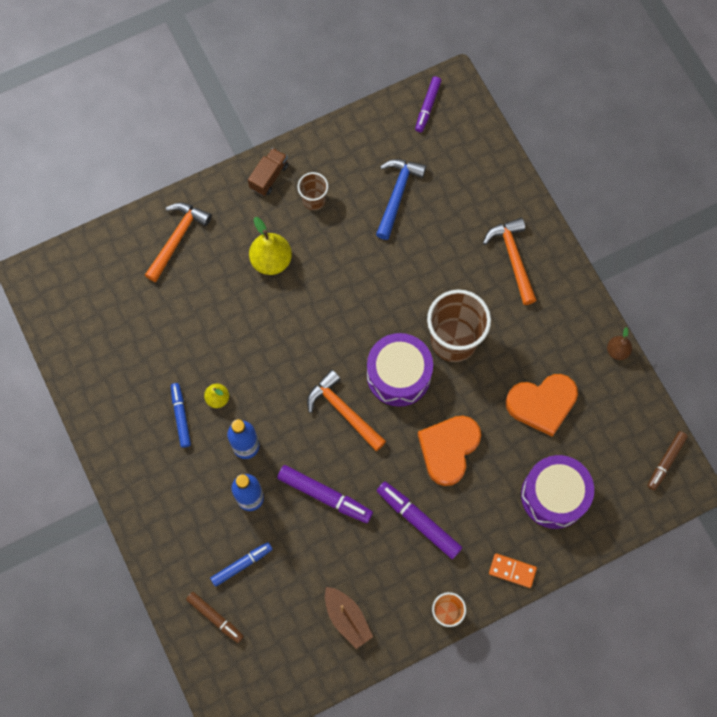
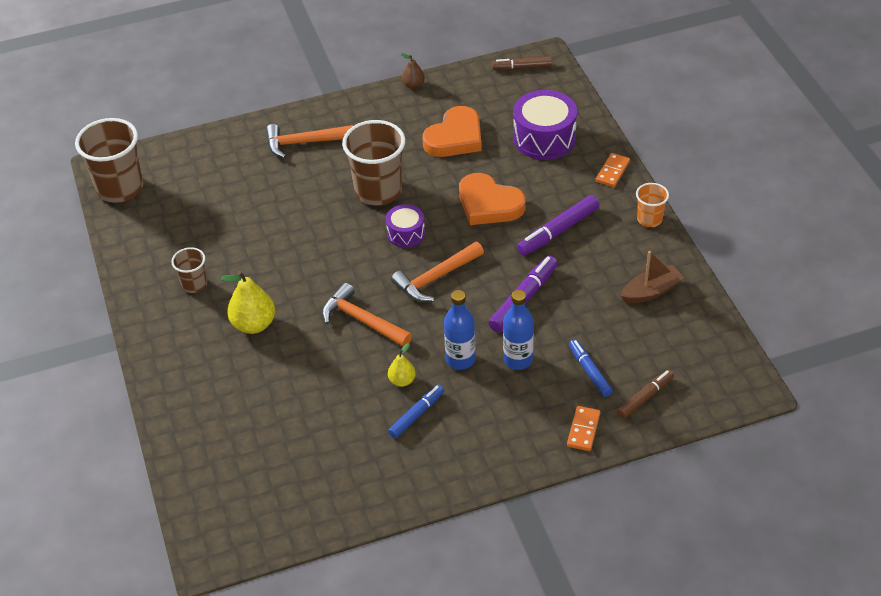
camera: 80 degrees left, 25 degrees down
(174, 563) = (583, 430): none -> orange domino
(177, 238) = (202, 406): orange hammer -> orange hammer (362, 320)
(181, 416) = (416, 415): blue marker -> blue marker turned 135 degrees clockwise
(269, 176) = (154, 320): brown truck -> none
(397, 194) = (210, 219): blue hammer -> none
(398, 375) = (406, 233): purple drum -> purple drum, size x0.58
(427, 106) = (120, 188): purple marker -> brown cup
(542, 404) = (455, 137): orange heart -> orange heart turned 45 degrees clockwise
(666, 461) = (522, 67): brown marker -> brown marker turned 135 degrees clockwise

